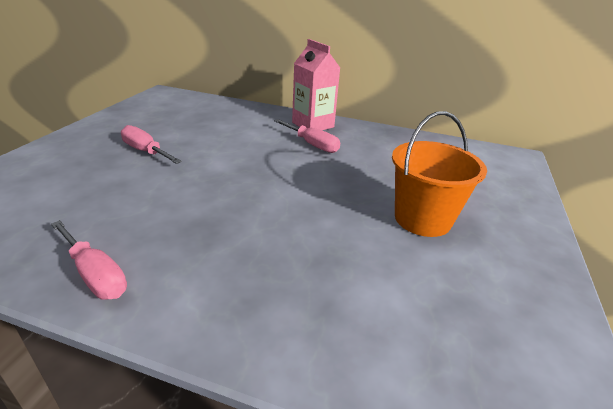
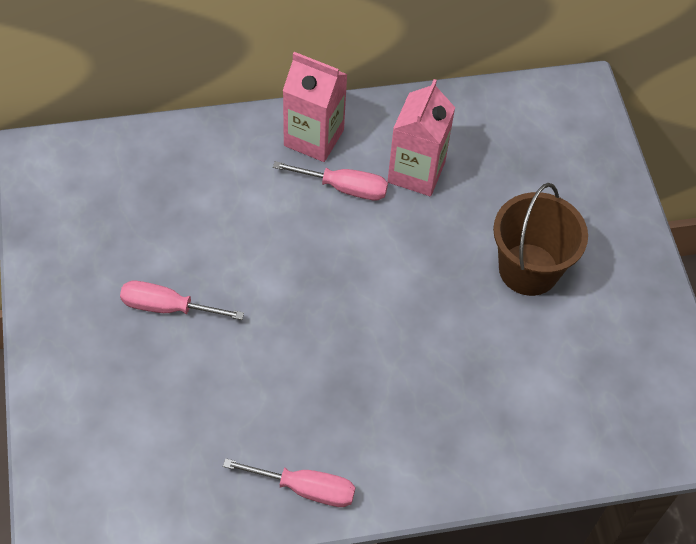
camera: 30 degrees left, 25 degrees up
(367, 152) = (416, 172): none -> pink carton
(422, 219) = (528, 269): orange bucket -> brown bucket

